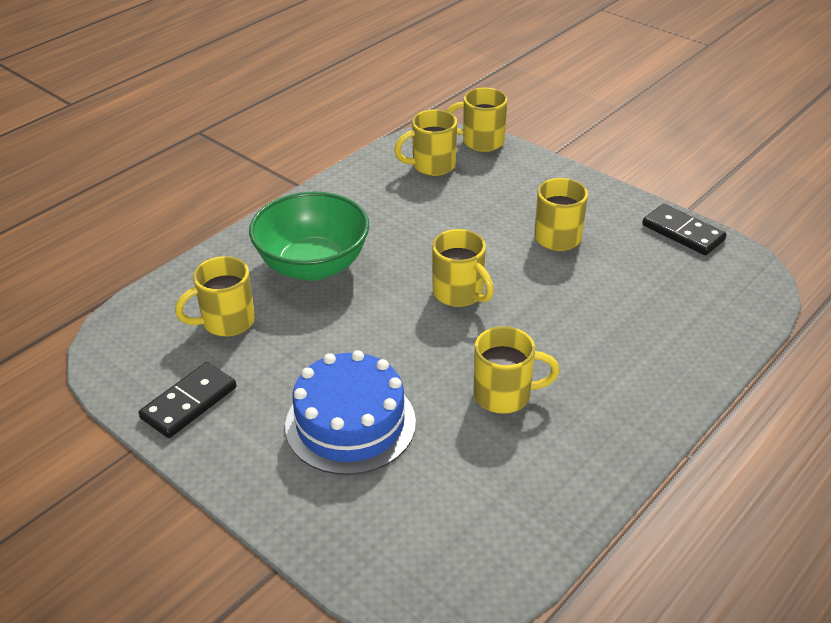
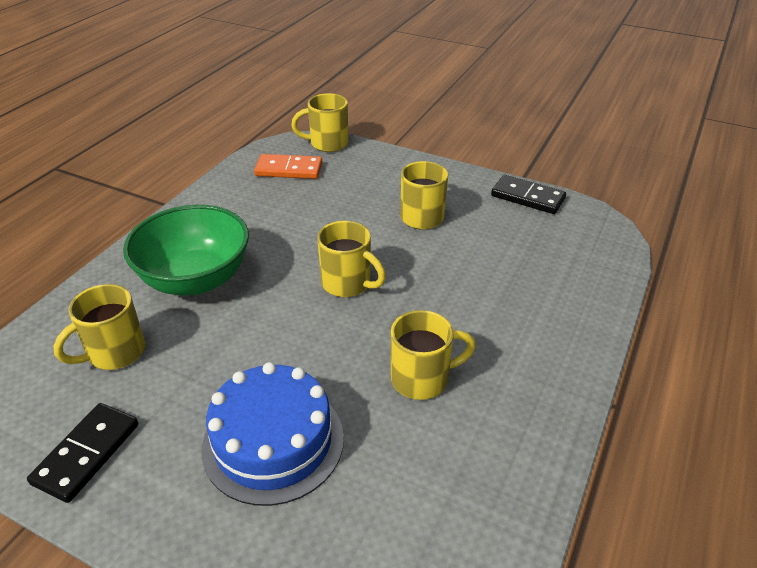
camera: 15 degrees left, 0 degrees up
(432, 166) = (289, 170): yellow mug -> orange domino

